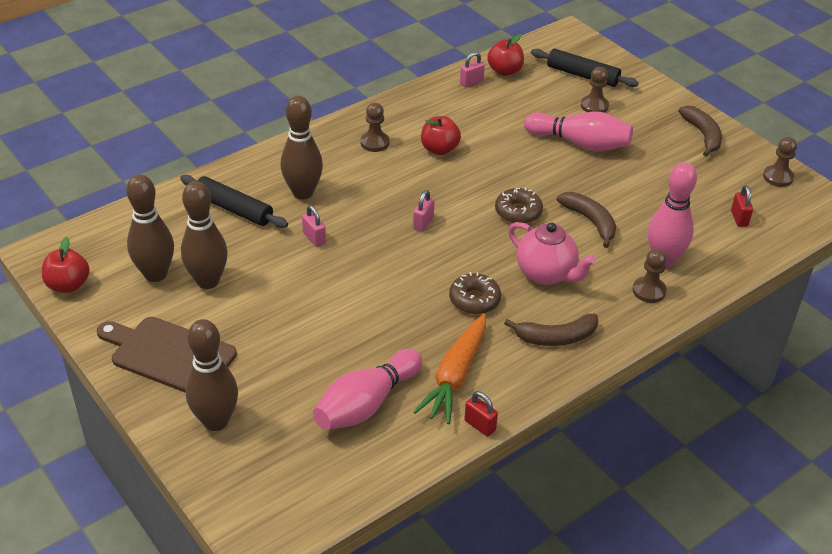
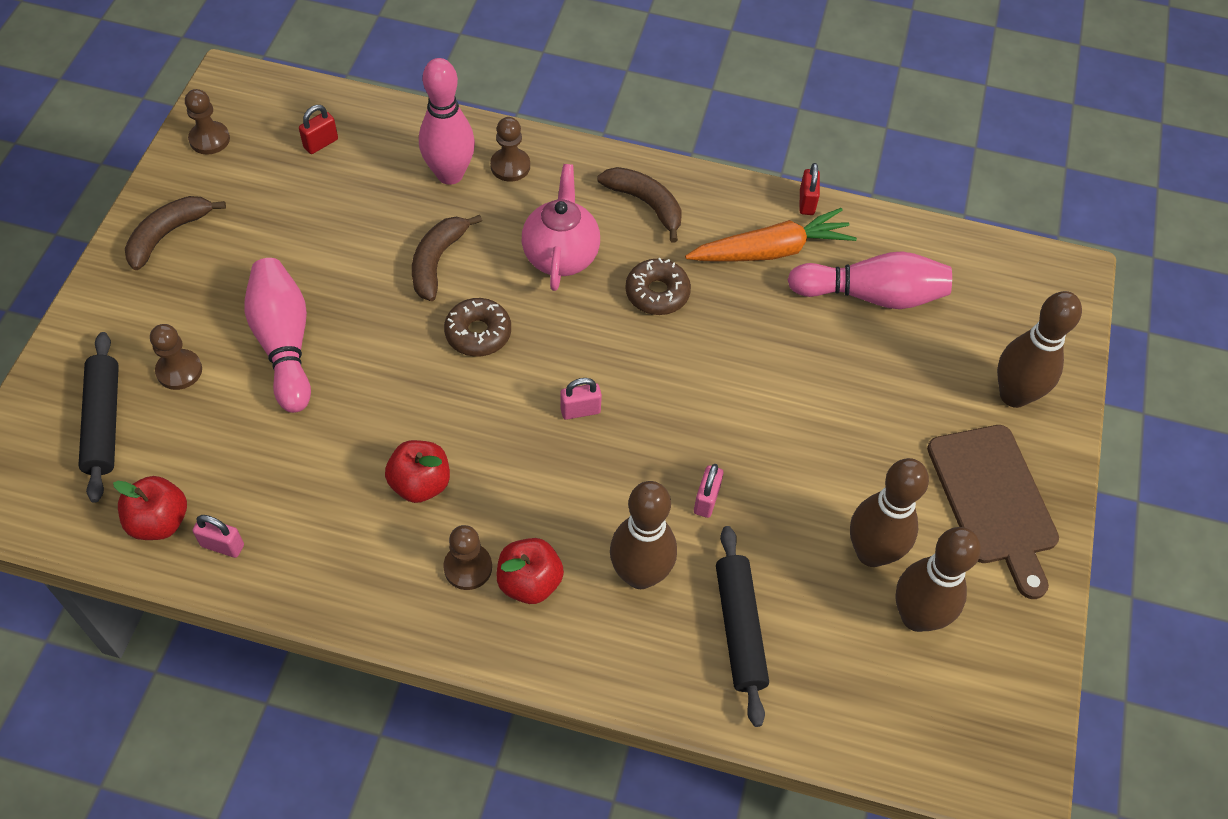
camera: 130 degrees left, 15 degrees up
(68, 285) = (1024, 695): red apple -> red apple (529, 582)

